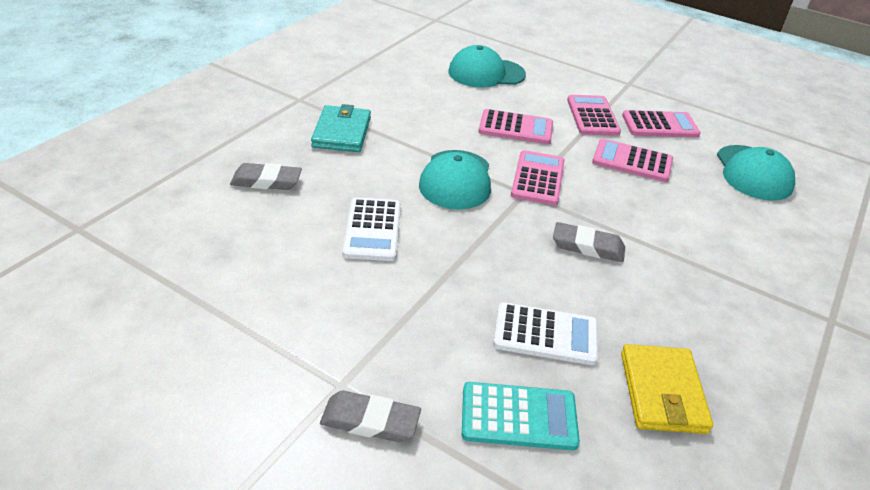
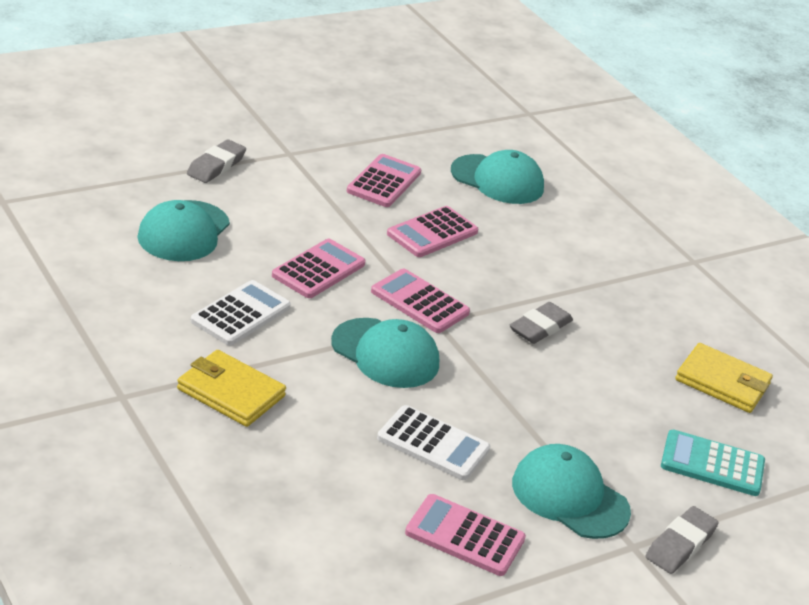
camera: 65 degrees left, 5 degrees down
(266, 181) = (292, 486): grey eraser -> grey eraser (216, 166)
(342, 132) = (230, 392): turquoise wallet -> yellow wallet
(375, 323) = (569, 497): none -> turquoise cap
(519, 416) = (712, 464): turquoise calculator -> turquoise calculator turned 105 degrees counterclockwise
(545, 334) = (634, 407): white calculator -> white calculator (240, 314)
(592, 116) = (335, 211): pink calculator -> pink calculator (464, 536)

